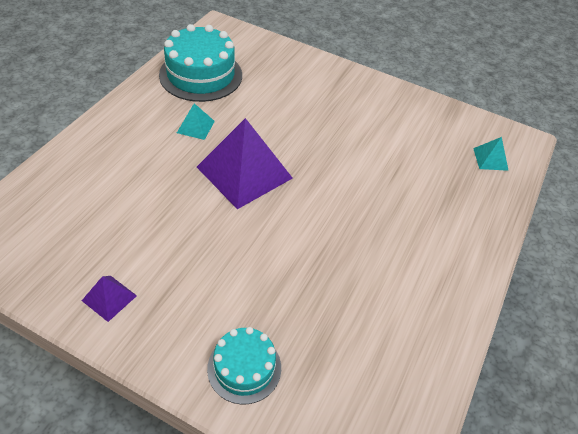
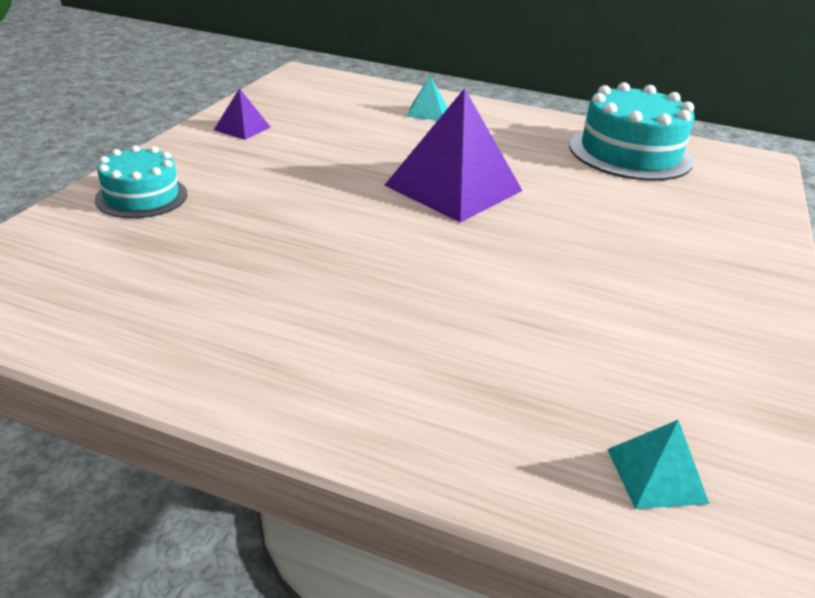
camera: 85 degrees right, 15 degrees down
(195, 127) = (521, 155): turquoise pyramid -> turquoise pyramid (427, 112)

